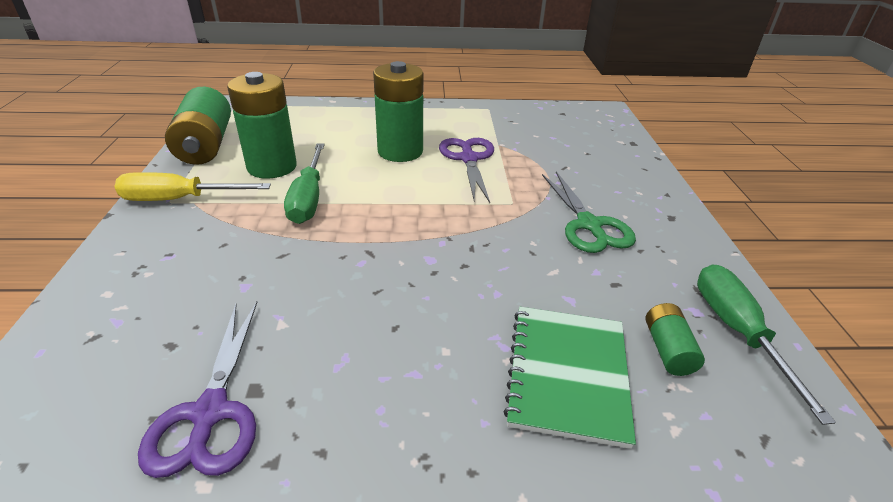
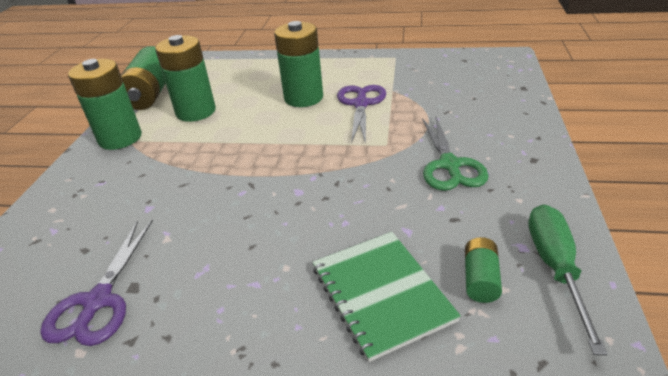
camera: 15 degrees right, 0 degrees up
(180, 199) = (120, 138): yellow screwdriver -> green battery
(308, 198) = (216, 138): green screwdriver -> none
(567, 374) = (381, 293): green notebook -> green notebook turned 45 degrees counterclockwise

